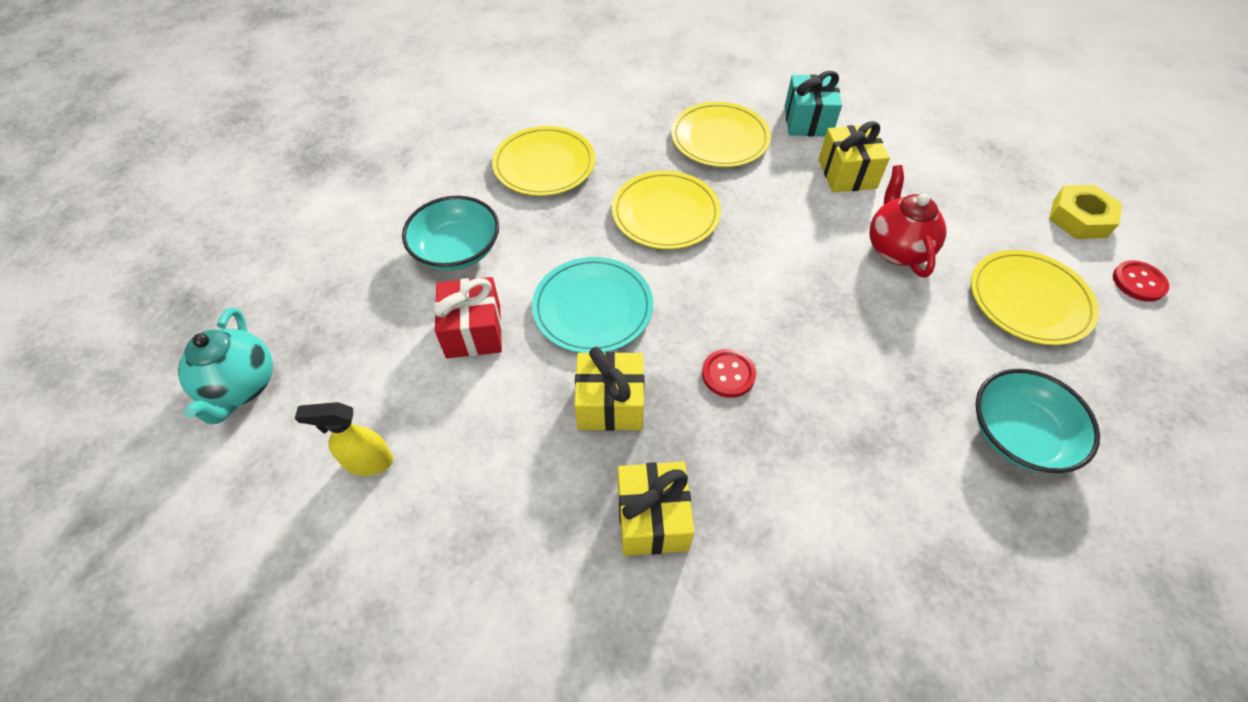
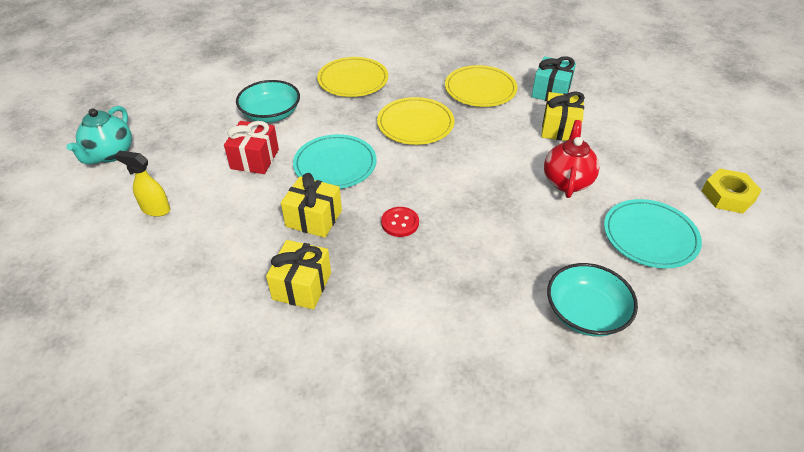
camera: 20 degrees right, 10 degrees down
(1029, 300) = (650, 236): yellow plate -> turquoise plate
(1138, 282) = (750, 247): red button -> none

